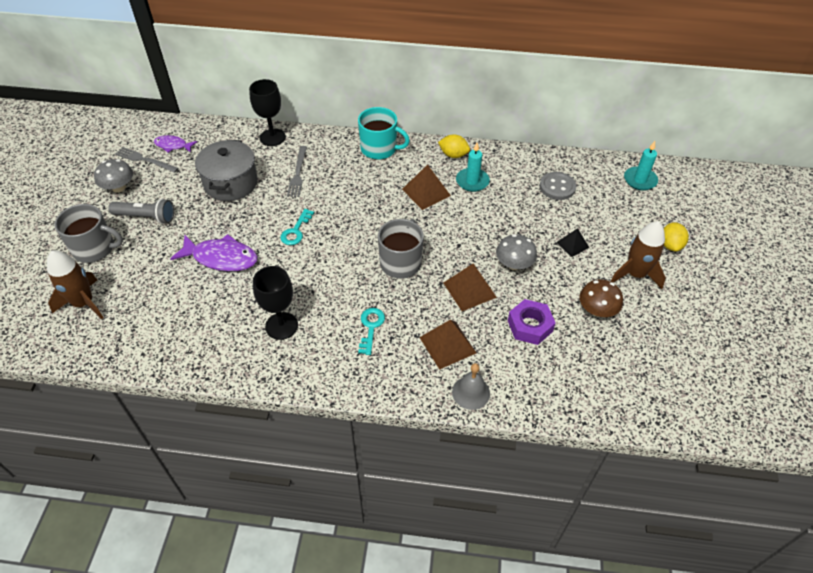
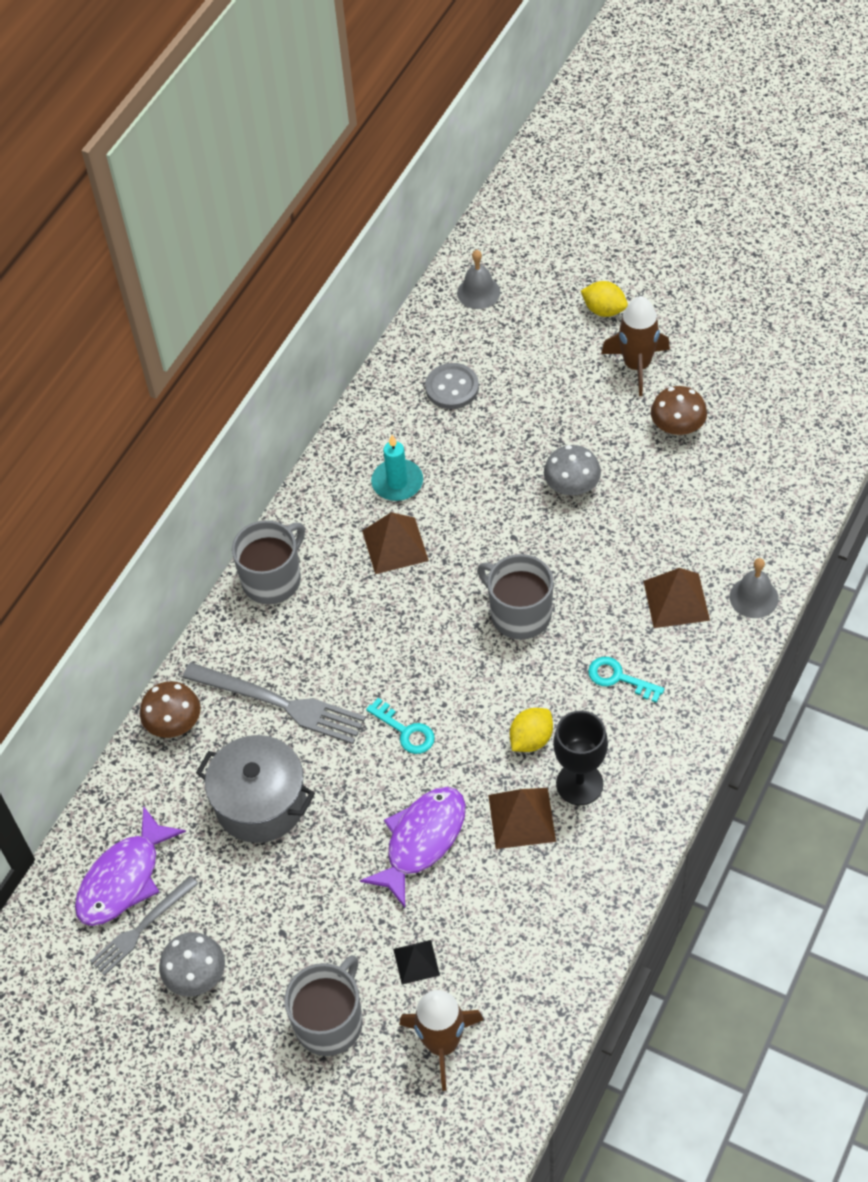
camera: 65 degrees left, 5 degrees up
(146, 217) = (288, 938): grey flashlight -> none
(173, 145) = (124, 879): purple fish -> purple fish, size x1.74
(272, 137) = (174, 723): black goblet -> brown mushroom
(298, 173) = (279, 703): grey fork -> grey fork, size x1.58
(379, 149) = (273, 579): turquoise mug -> grey mug
(453, 155) = (331, 488): yellow lemon -> yellow lemon (531, 739)
(469, 290) = (596, 549): brown pyramid -> brown pyramid (522, 818)
(530, 326) = (677, 504): purple nut -> none
(572, 244) = (563, 410): black pyramid -> black pyramid (416, 962)
(640, 180) = (478, 292): turquoise candle -> grey bell

